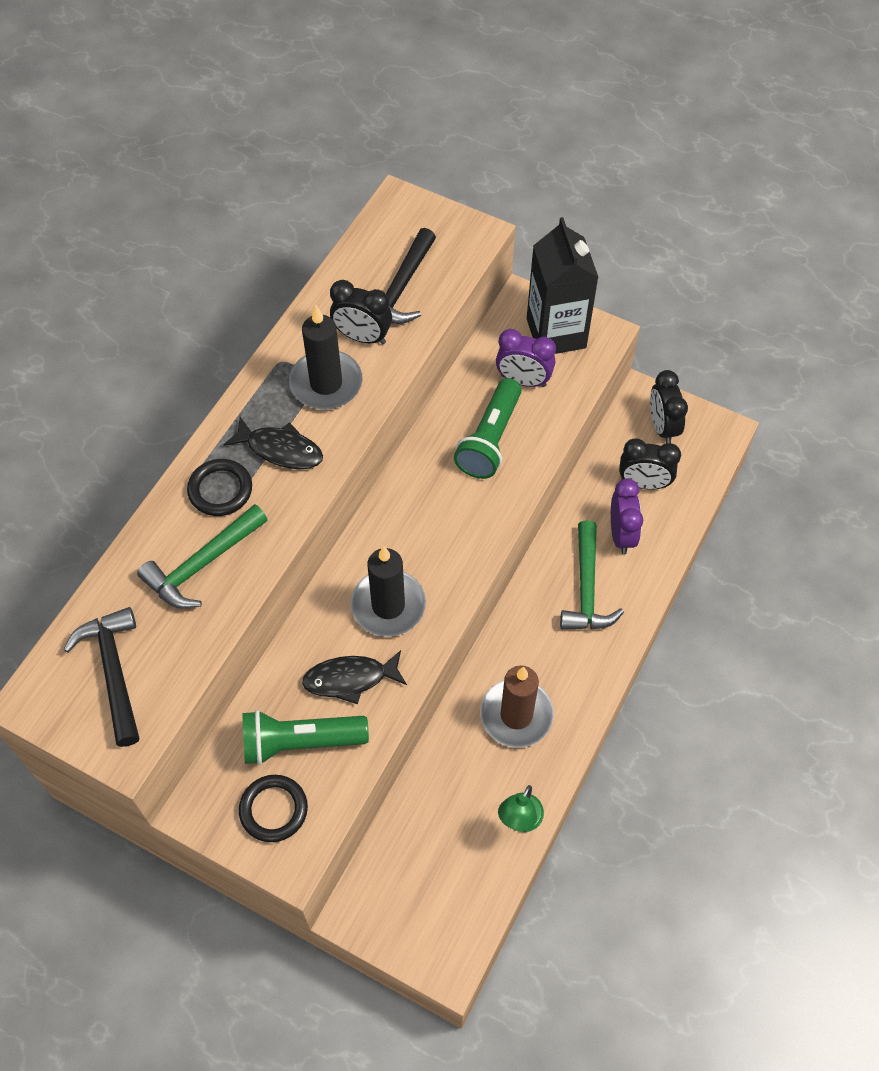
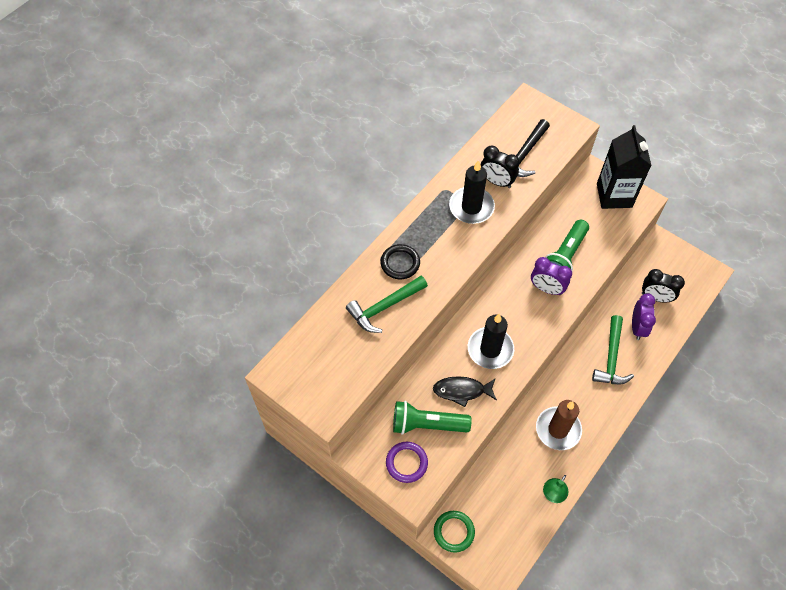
camera: 10 degrees right, 0 degrees up
(114, 672) = (325, 364): black hammer -> none
(273, 810) = (406, 463): black ring -> purple ring
(280, 449) = (439, 244): black fish -> none
(370, 906) = (454, 532): none -> green ring
(523, 380) = (590, 222): purple clock -> purple clock (546, 289)
(662, 427) = (671, 263): black clock -> none

